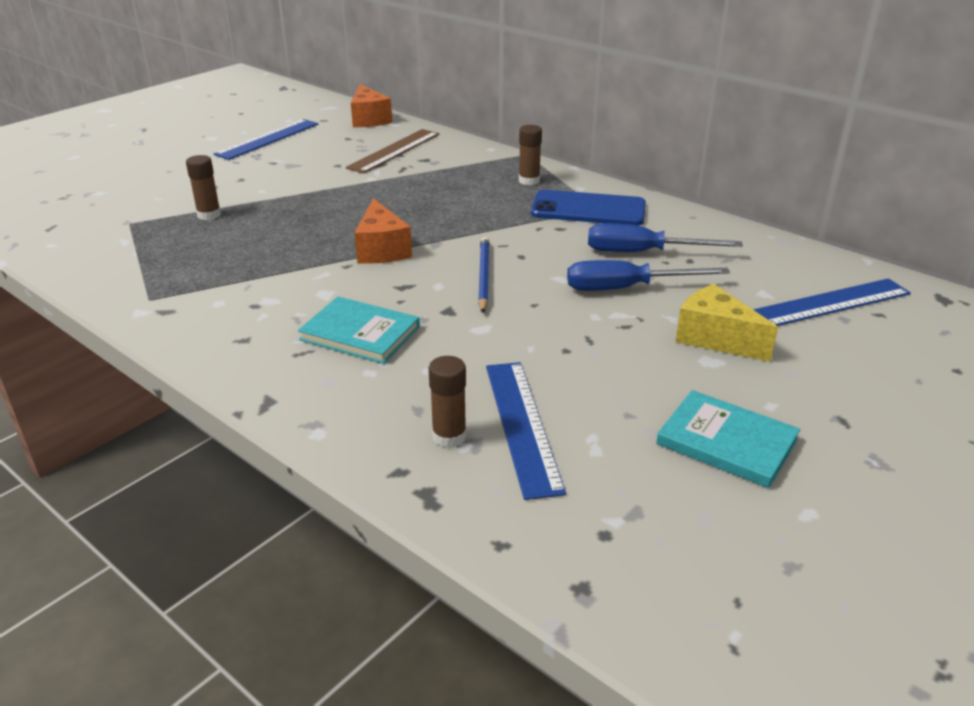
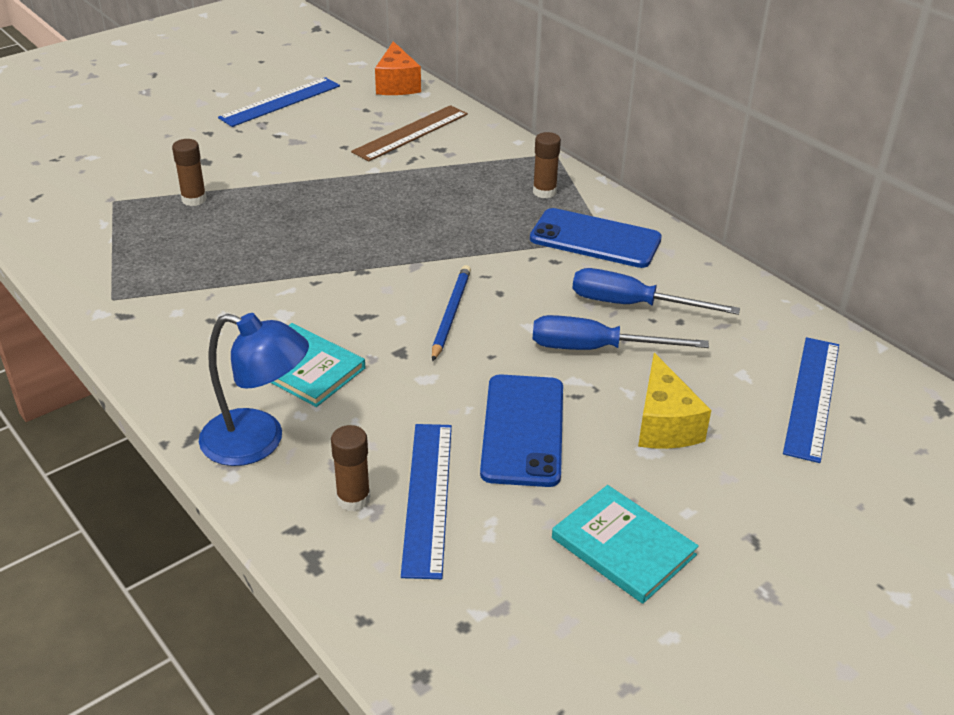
camera: 10 degrees right, 5 degrees up
(335, 400) = (258, 442): none -> blue lamp
(381, 249) = (356, 266): orange cheese -> none
(589, 358) = (523, 430): none -> blue phone
(715, 338) = (664, 424): yellow cheese -> yellow cheese turned 150 degrees counterclockwise
(832, 303) = (812, 397): blue ruler -> blue ruler turned 60 degrees counterclockwise

